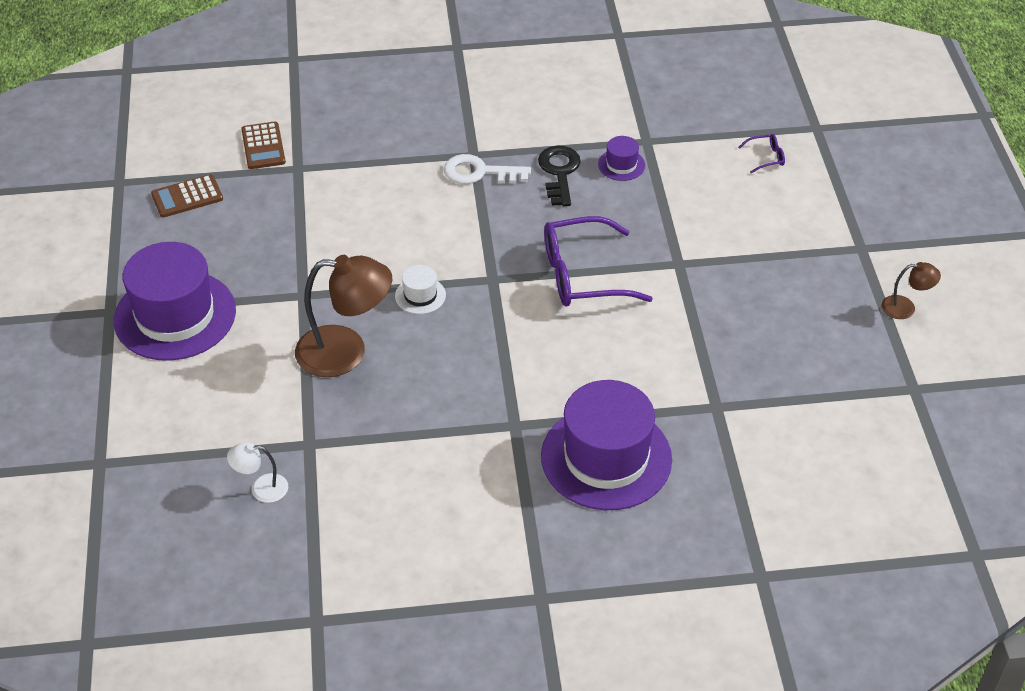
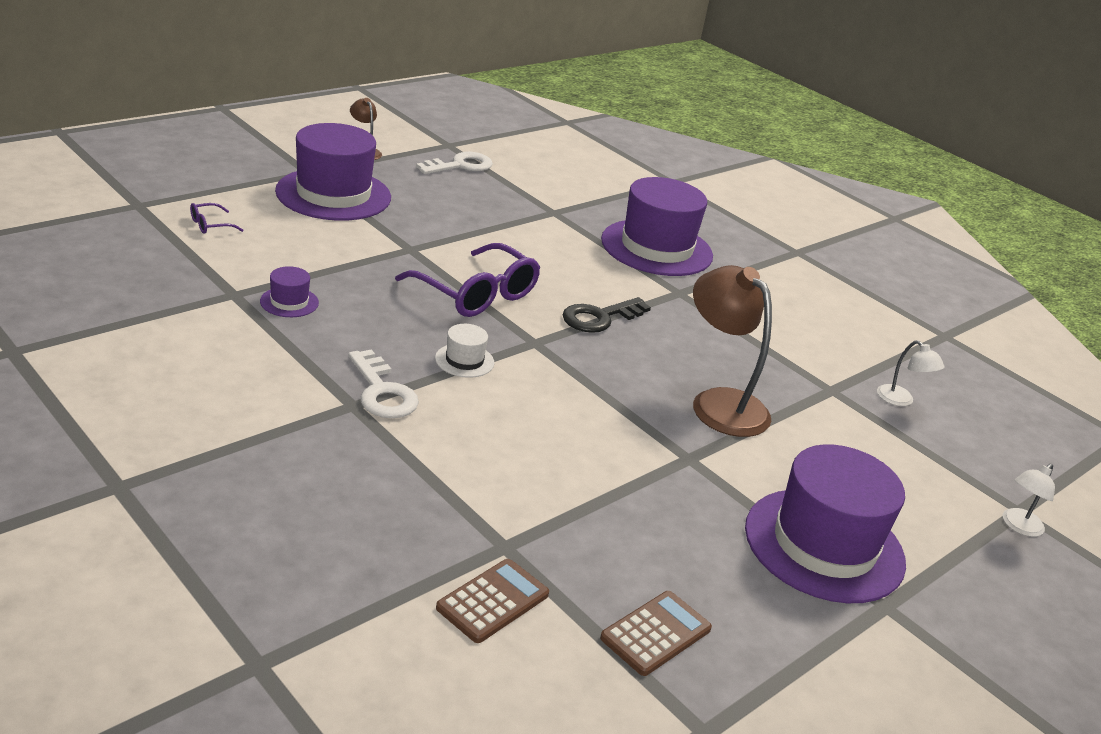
camera: 130 degrees left, 15 degrees down
(89, 447) = (1018, 526): none -> white lamp
(187, 197) = (656, 633): brown calculator -> brown calculator turned 75 degrees counterclockwise
(420, 295) = (602, 379): white hat -> white hat (464, 360)
(559, 172) = (335, 338): black key -> black key (600, 318)
(766, 157) = (210, 225): purple glasses -> purple glasses turned 75 degrees counterclockwise
(806, 250) = (333, 194): none -> purple hat
(853, 375) = (460, 165): none -> white key

